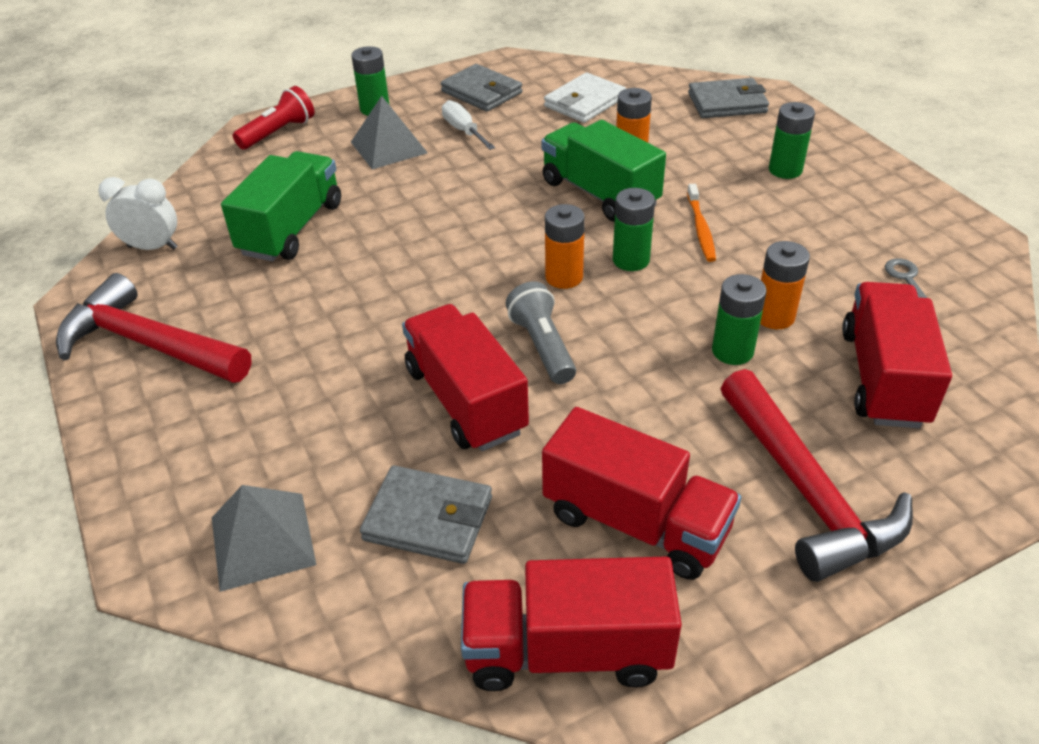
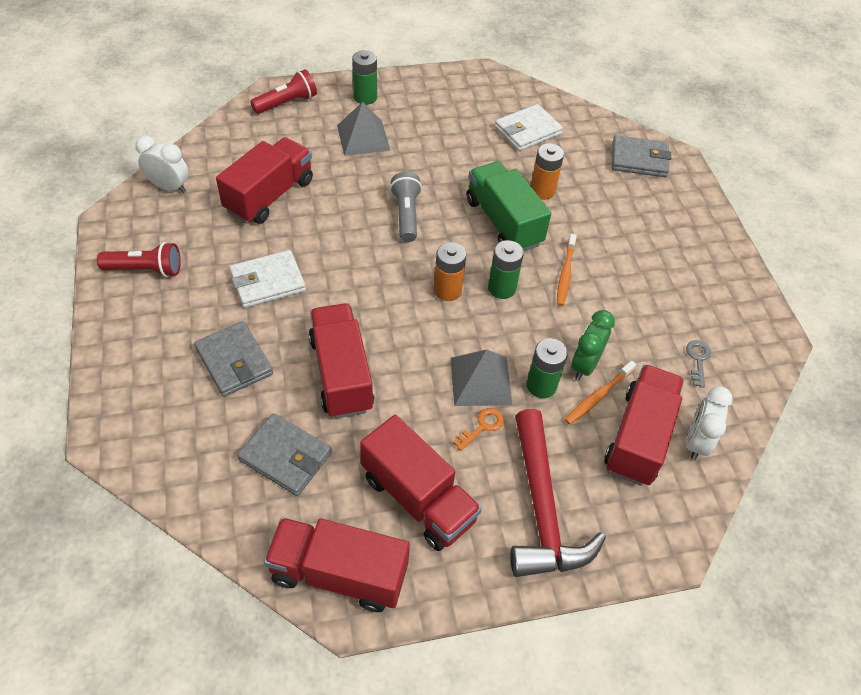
camera: 10 degrees right, 10 degrees up
(148, 344) = (145, 269): red hammer -> red flashlight
(262, 540) = (177, 442): grey pyramid -> grey pyramid (480, 381)
(291, 229) = (269, 196): green truck -> red truck
(324, 320) = (268, 282): none -> white wallet
(463, 131) = (424, 136): white screwdriver -> none
(481, 92) = (452, 101): grey wallet -> grey wallet (234, 361)
(542, 346) = (409, 345): grey flashlight -> grey flashlight (406, 215)
(680, 415) = (482, 426): none -> orange key
(774, 316) = (584, 365): orange battery -> green clock
(785, 170) = (654, 236): green battery -> none
(808, 346) = (597, 396): none -> orange toothbrush
(955, 365) = (696, 442): none -> white clock

